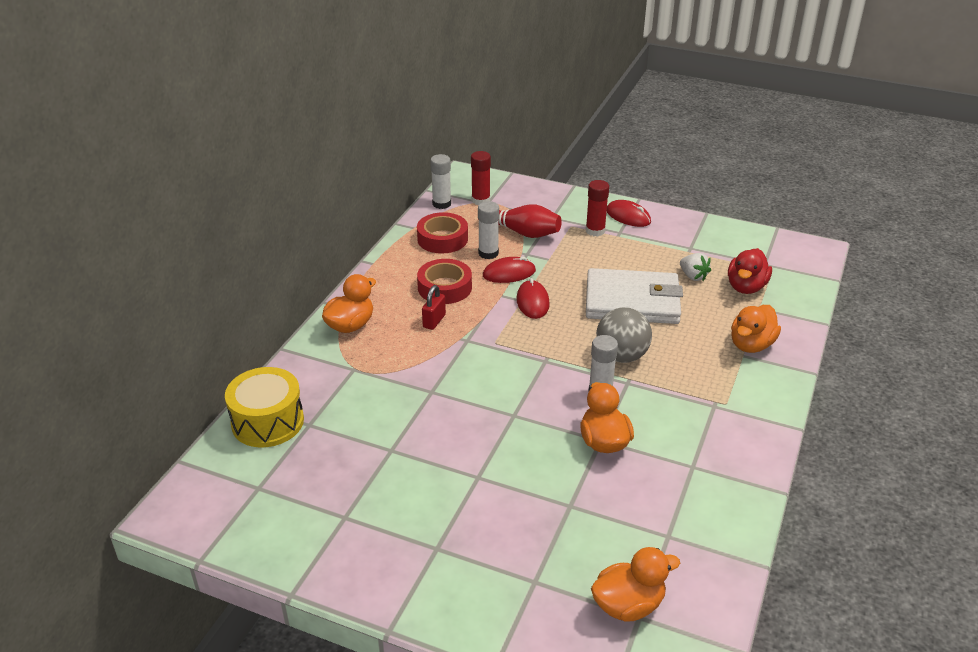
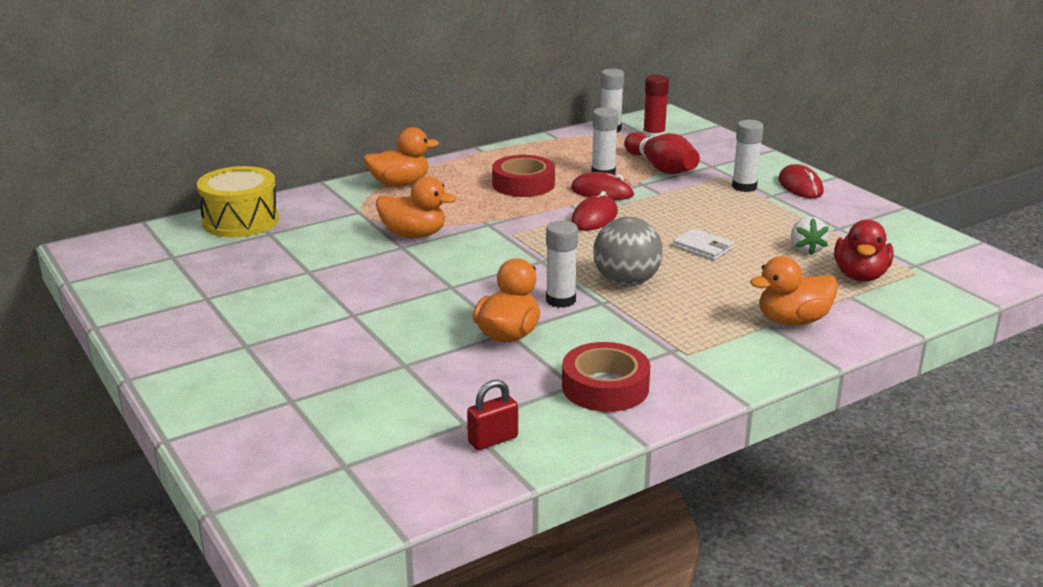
camera: 35 degrees right, 10 degrees down
(434, 321) = (478, 203): red padlock -> red padlock (493, 440)
(442, 239) = (573, 152): red tape -> red tape (605, 387)
(595, 231) = (744, 187): red glue stick -> white glue stick
(628, 605) = (347, 453): orange duck -> orange duck (414, 235)
(632, 301) = (703, 247): white wallet -> white wallet, size x0.43
(746, 287) = (860, 276): red duck -> red duck turned 45 degrees counterclockwise

